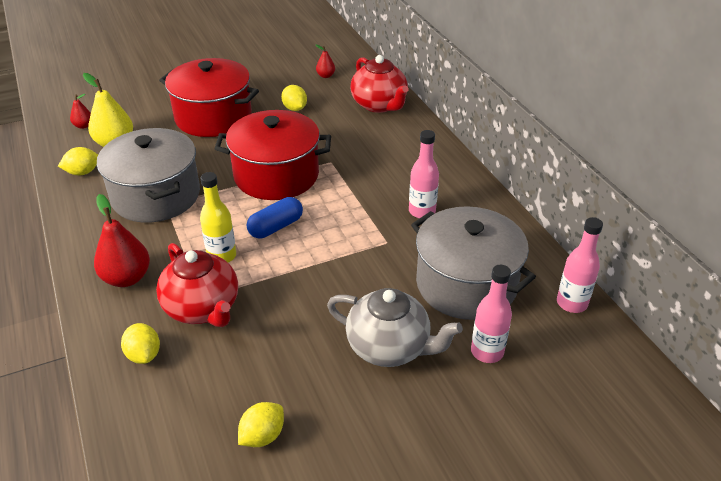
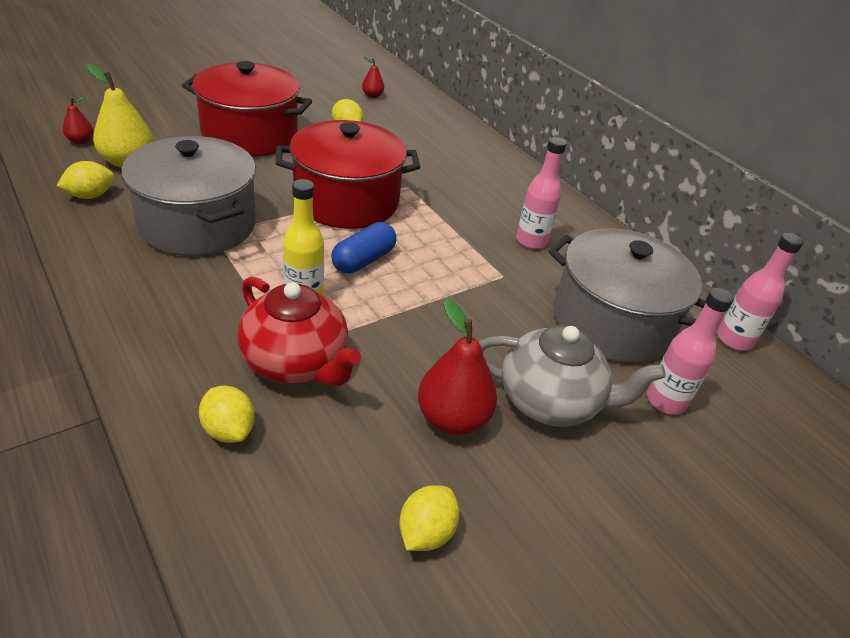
camera: 15 degrees left, 0 degrees up
(127, 278) = (181, 327): red pear -> red pear (452, 418)
(379, 105) = (443, 127): red teapot -> none

